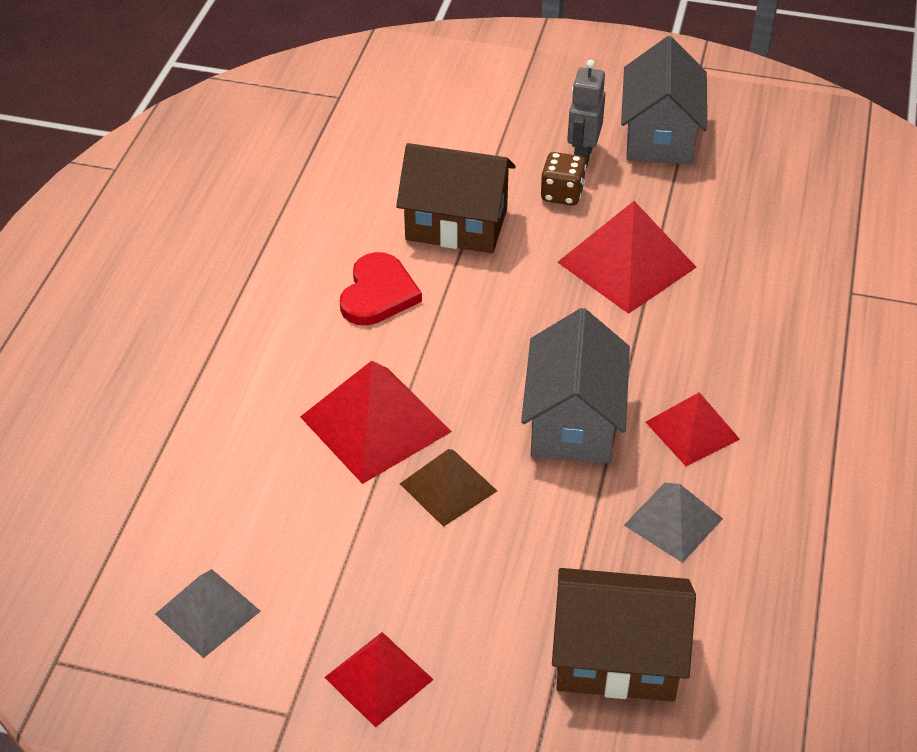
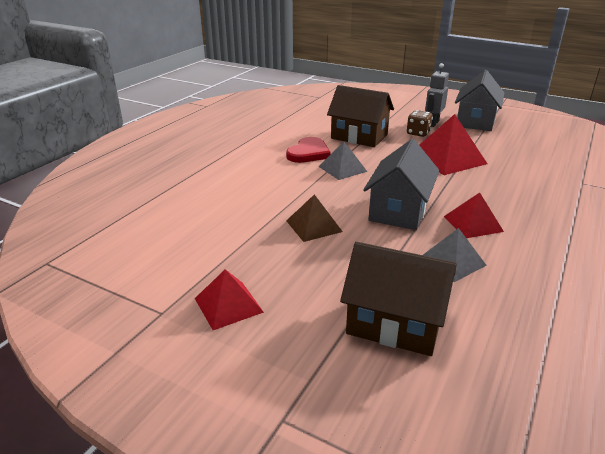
camera: 15 degrees right, 15 degrees down
(208, 612) = (145, 256): grey pyramid -> grey pyramid (342, 169)
(375, 423) = (284, 196): red pyramid -> none

